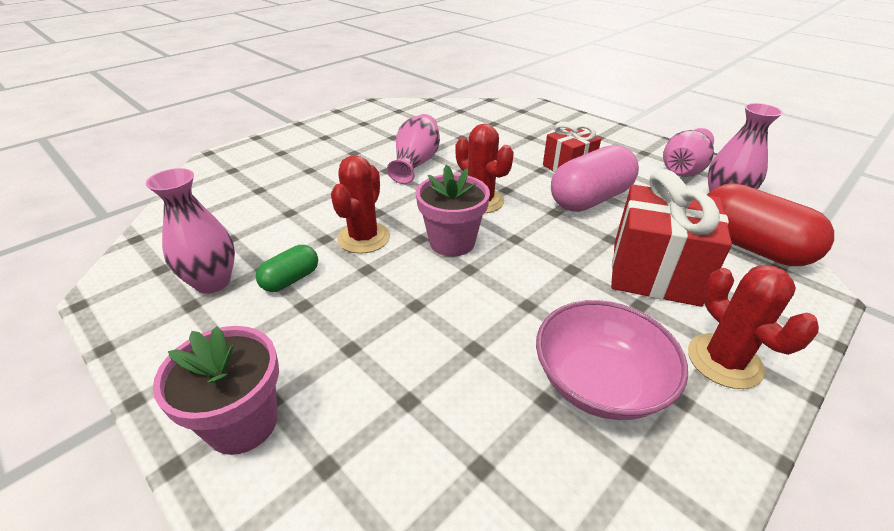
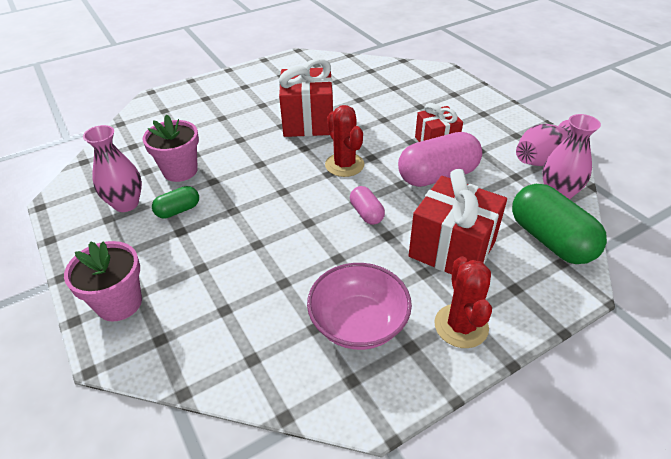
camera: 15 degrees right, 5 degrees up
(364, 238) = (241, 185): red cactus -> none
(416, 163) = (308, 121): pink vase -> red gift
(452, 242) = (305, 198): pink flower pot -> pink flower pot (180, 171)
(534, 248) = (366, 213): none -> pink capsule
(750, 247) = (550, 240): red capsule -> green capsule

